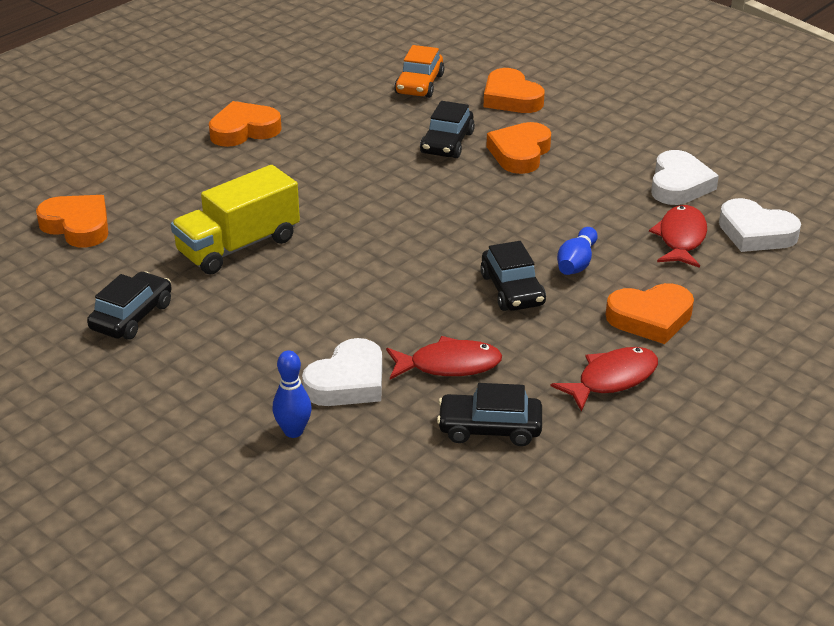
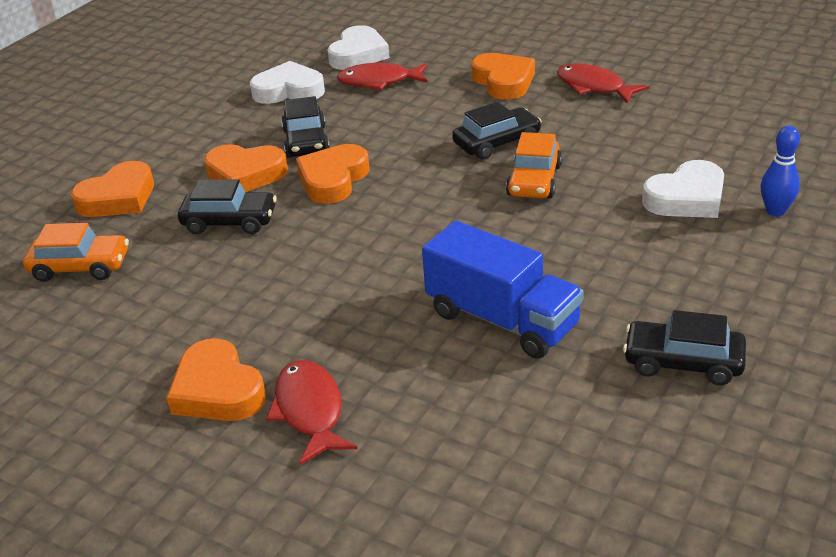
camera: 100 degrees left, 0 degrees up
(77, 226) = (521, 482): orange heart -> orange heart (333, 179)
(238, 246) = (502, 320): yellow truck -> blue truck
(348, 382) = (686, 198): white heart -> white heart turned 120 degrees clockwise
(429, 299) = (534, 181): none -> orange car
(449, 365) = (626, 155): red fish -> red fish (310, 411)
(489, 428) = (693, 125): black car -> black car (306, 141)
(576, 263) = (438, 120): blue bowling pin -> none

